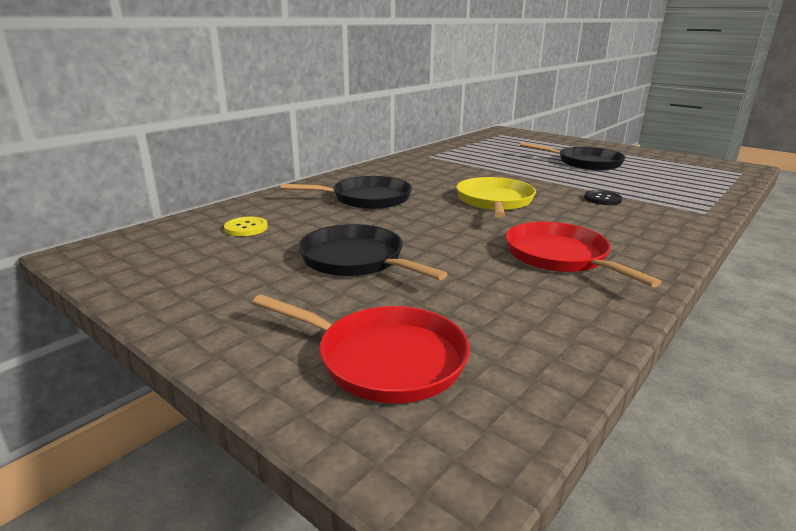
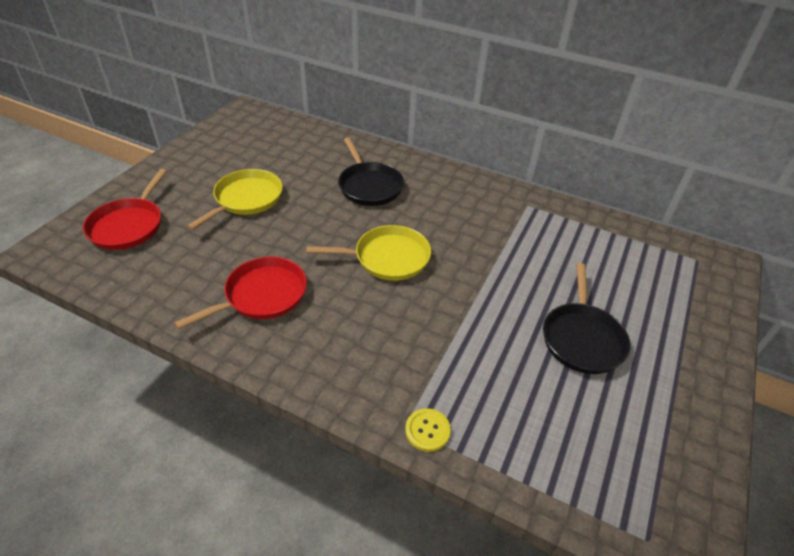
camera: 75 degrees right, 20 degrees up
(246, 228) = (292, 147): yellow button -> yellow button (427, 430)
(356, 260) = (246, 199): black pan -> yellow pan
(602, 199) = (425, 338): black button -> none

